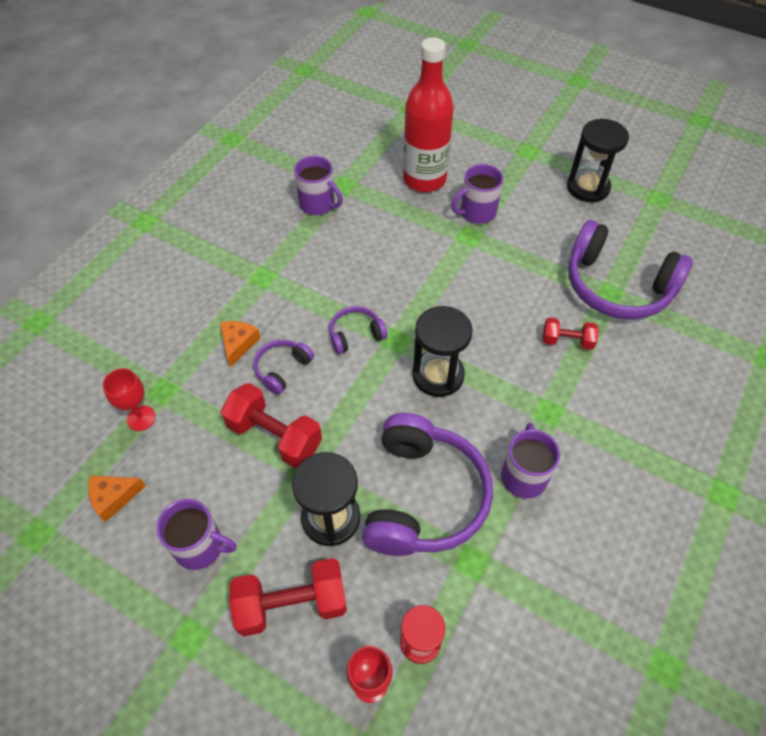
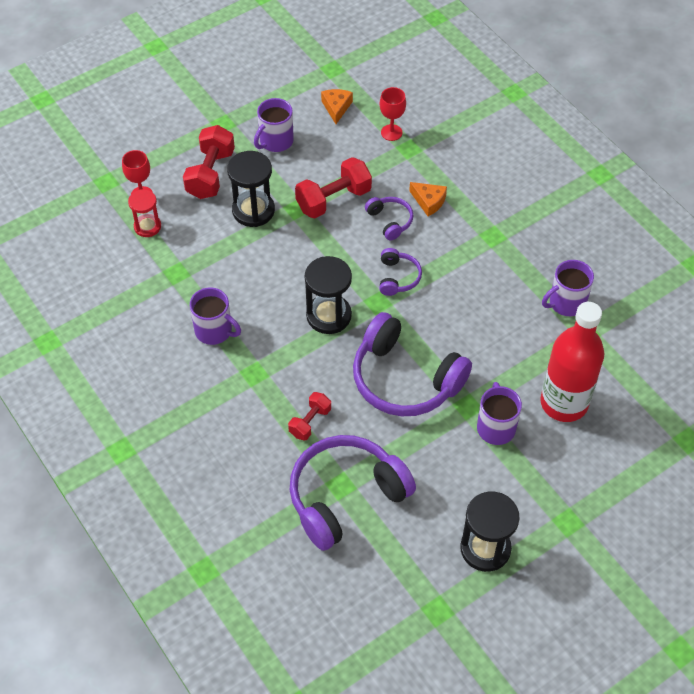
camera: 115 degrees right, 0 degrees up
(423, 497) = (236, 265): purple headphones -> purple headphones (405, 379)

